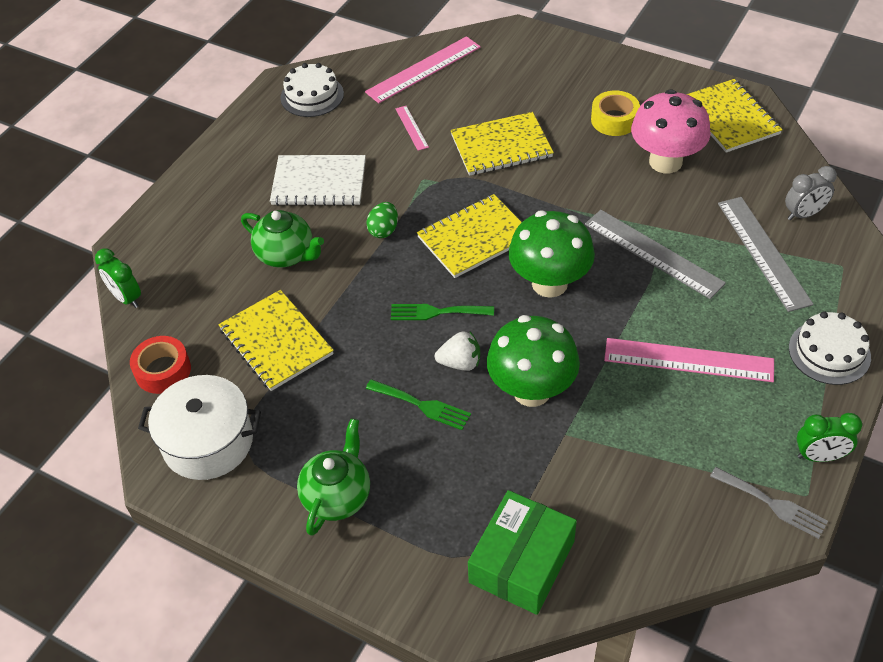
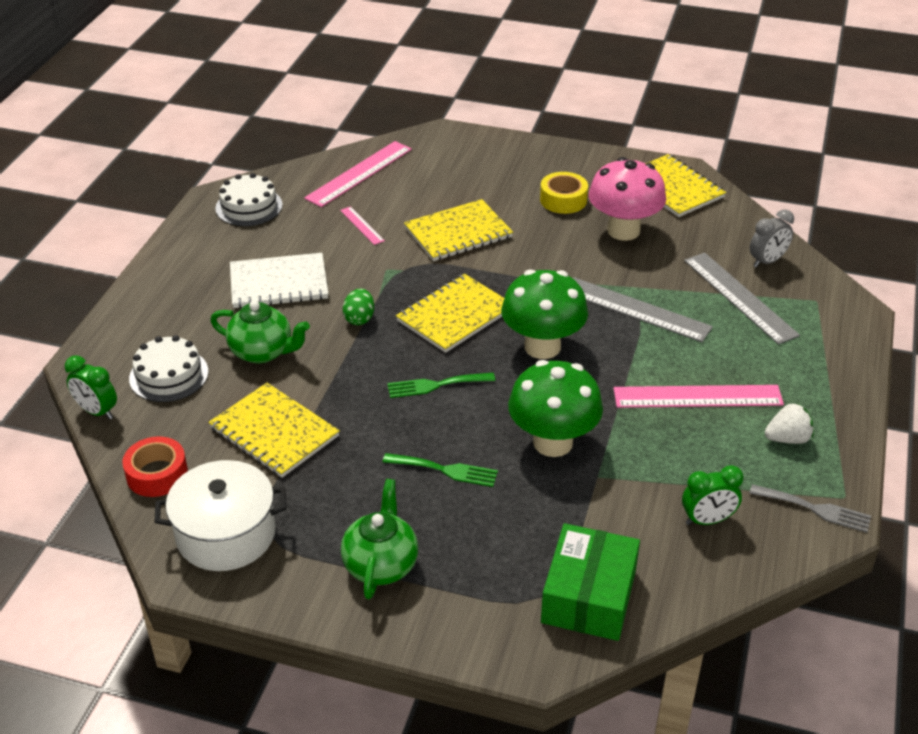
camera: 15 degrees left, 10 degrees down
(460, 363) = (473, 427): white strawberry -> white strawberry (787, 439)
(819, 456) = (846, 462): green clock -> green clock (707, 520)
(829, 352) = (827, 374): white cake -> white cake (169, 375)

